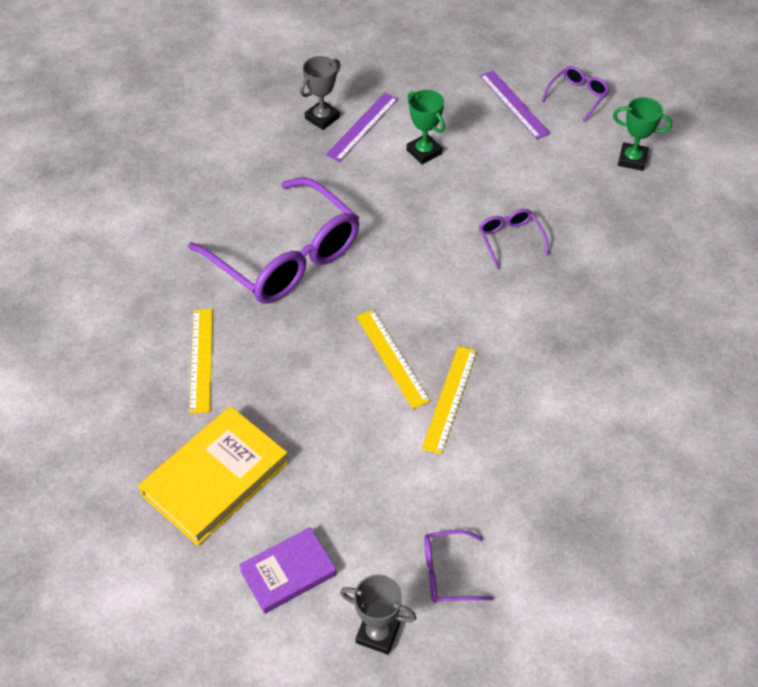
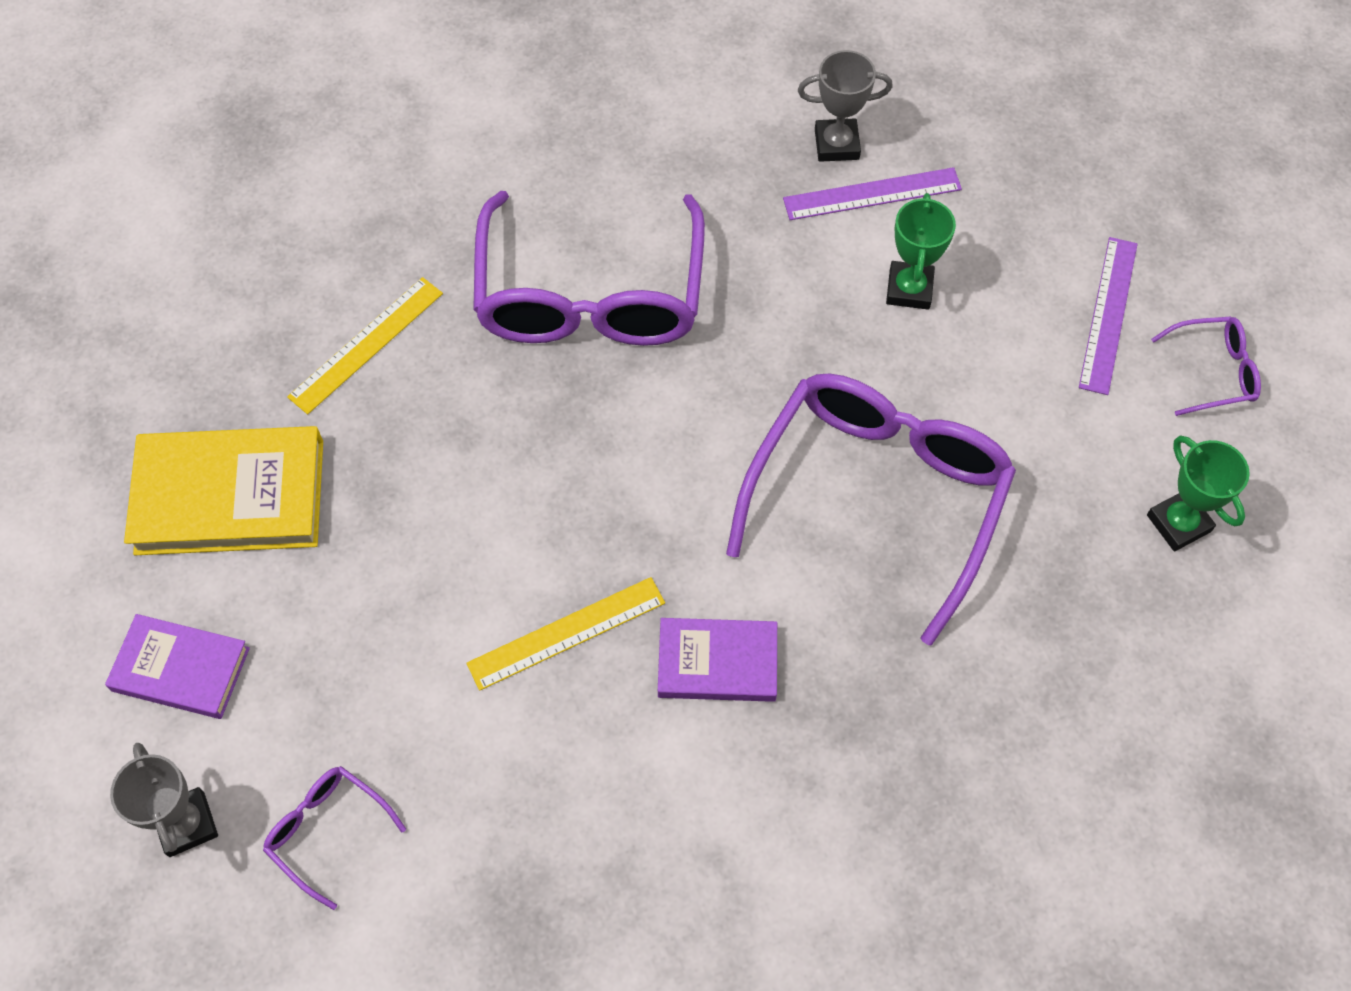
camera: 45 degrees right, 10 degrees up
(392, 358) = (562, 524): yellow ruler -> none
(510, 239) = (877, 496): purple glasses -> purple glasses, size x2.32
(527, 355) = (717, 663): none -> purple book

